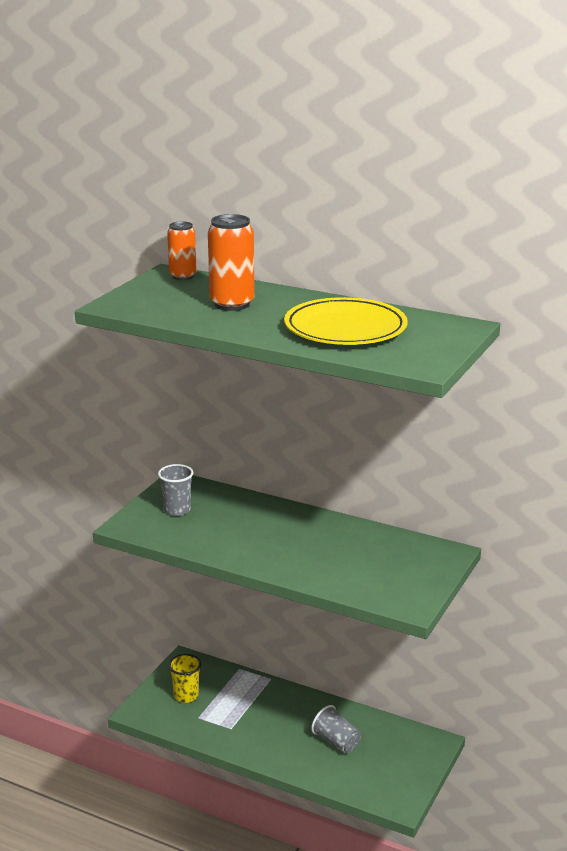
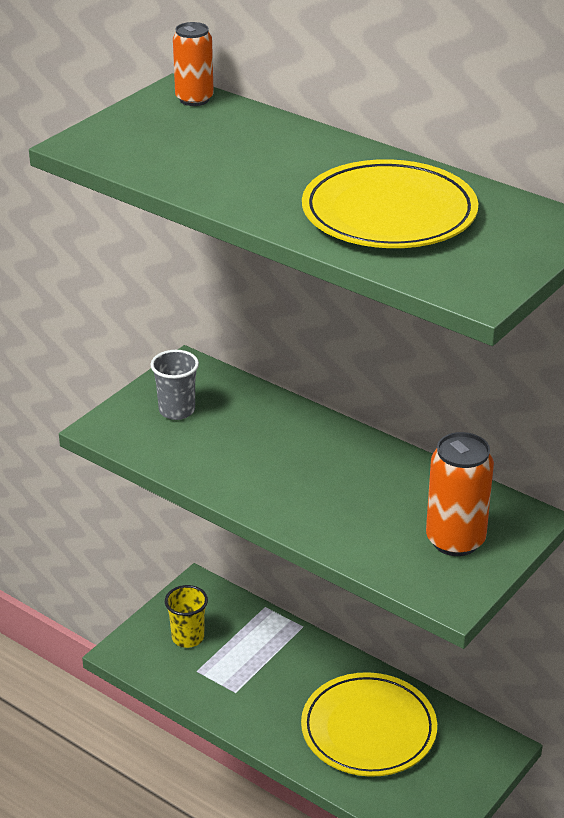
camera: 10 degrees right, 10 degrees up
(232, 304) = (245, 155): orange can -> orange can (455, 540)
(336, 742) = (368, 729): grey cup -> yellow plate

